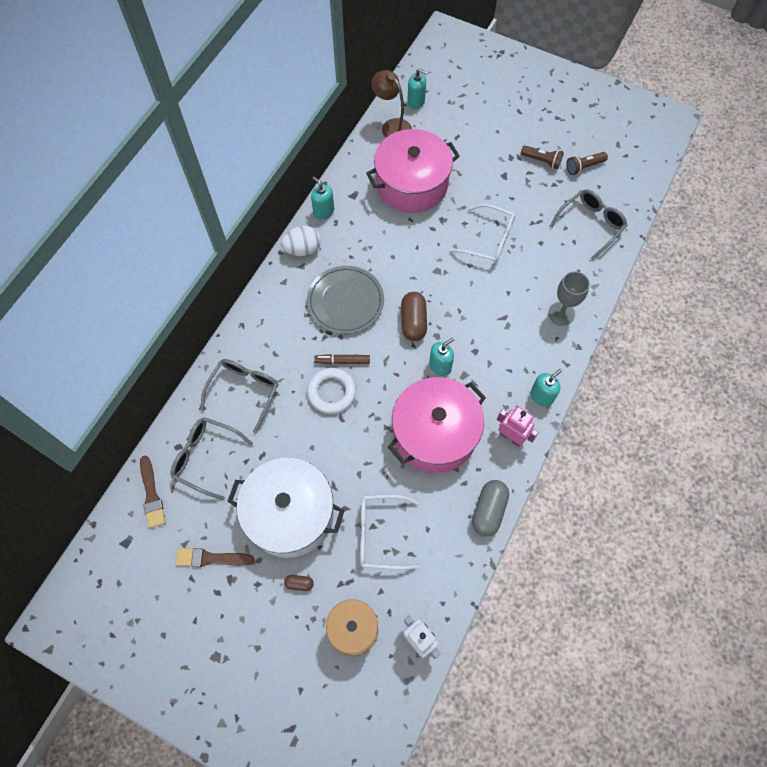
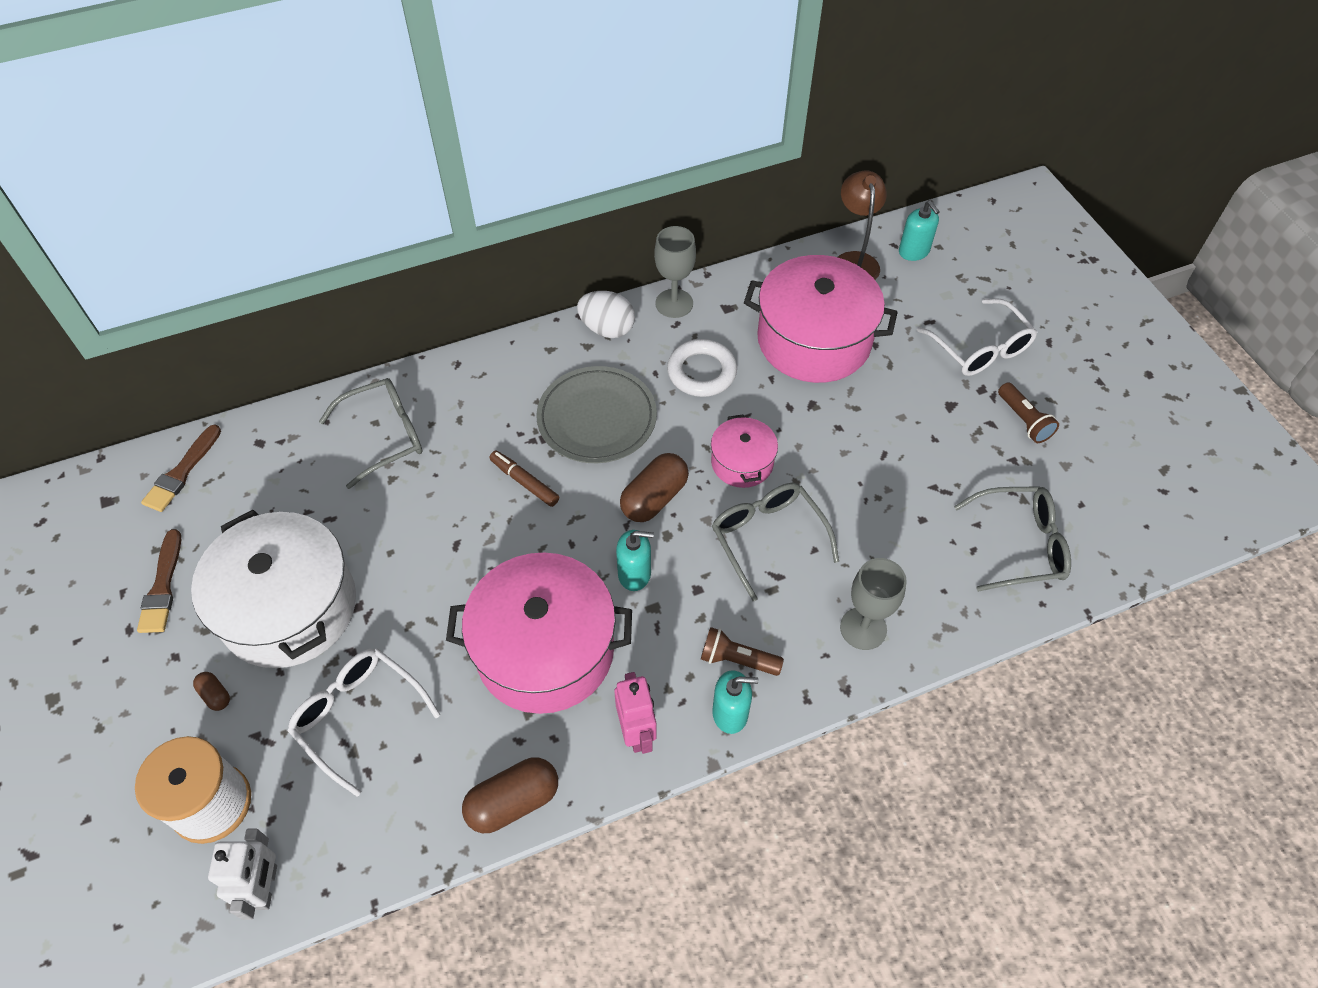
camera: 40 degrees right, 10 degrees down
(206, 457) = (273, 475): grey glasses -> grey glasses (767, 537)
(211, 558) = (162, 587): brown brush -> brown brush turned 135 degrees counterclockwise
(323, 211) = (674, 303): turquoise soap dispenser -> grey goblet
(331, 392) = (476, 507): white ring -> white ring (701, 372)
(437, 273) = (742, 462): none -> pink pot
(488, 511) = (513, 802): grey capsule -> brown capsule
(489, 240) = (851, 469): white glasses -> white glasses (980, 349)
(584, 167) = (1081, 466): brown flashlight -> brown flashlight (737, 659)

